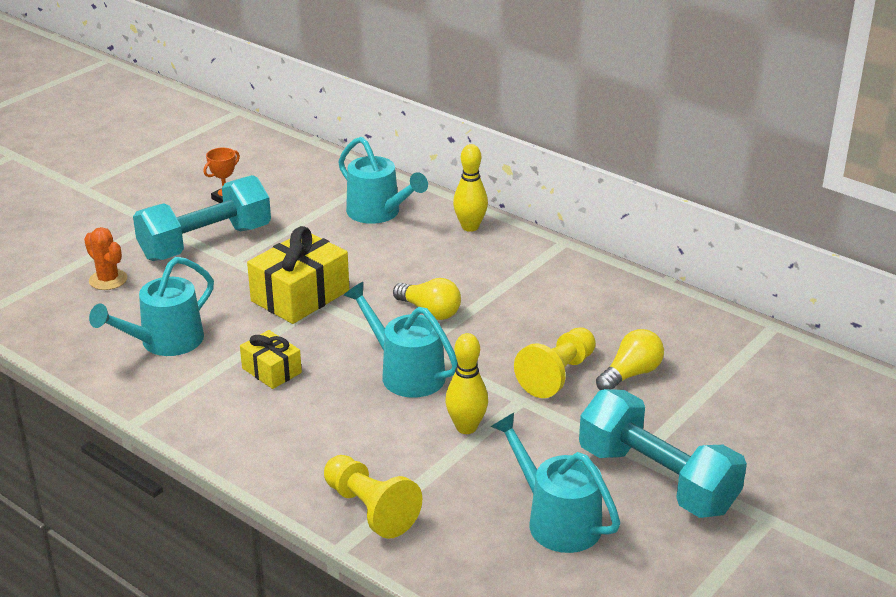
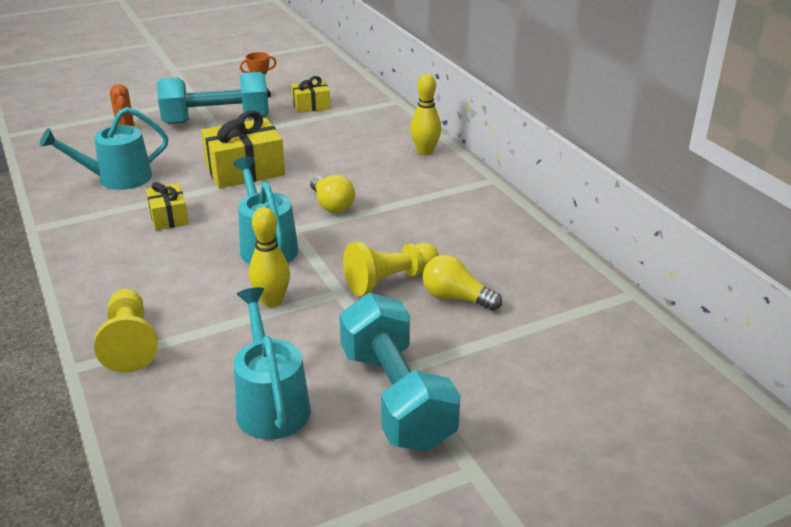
camera: 25 degrees right, 0 degrees up
(297, 199) = (311, 106): none -> yellow gift
(379, 213) = (362, 127): turquoise watering can -> none
(630, 374) = (456, 298): yellow light bulb -> yellow light bulb turned 135 degrees counterclockwise

